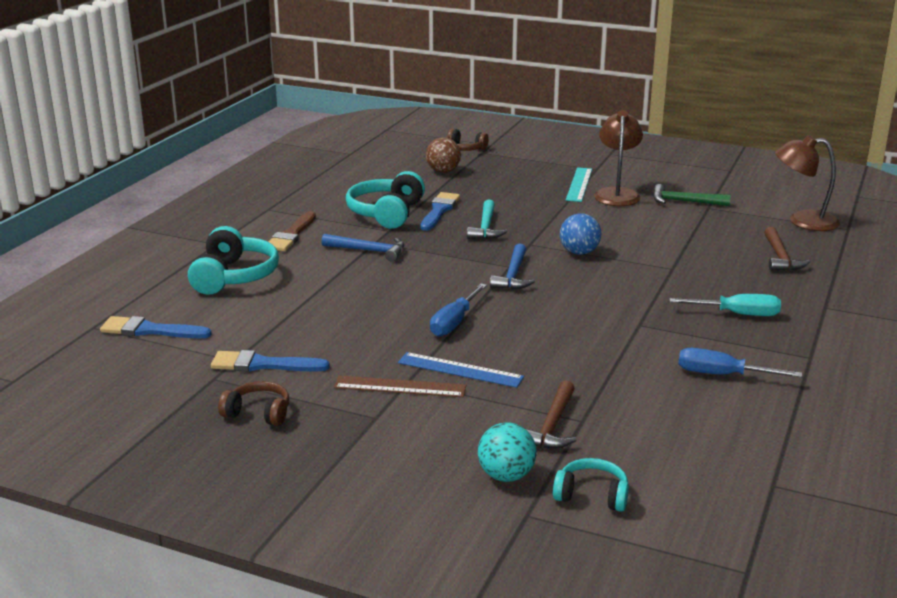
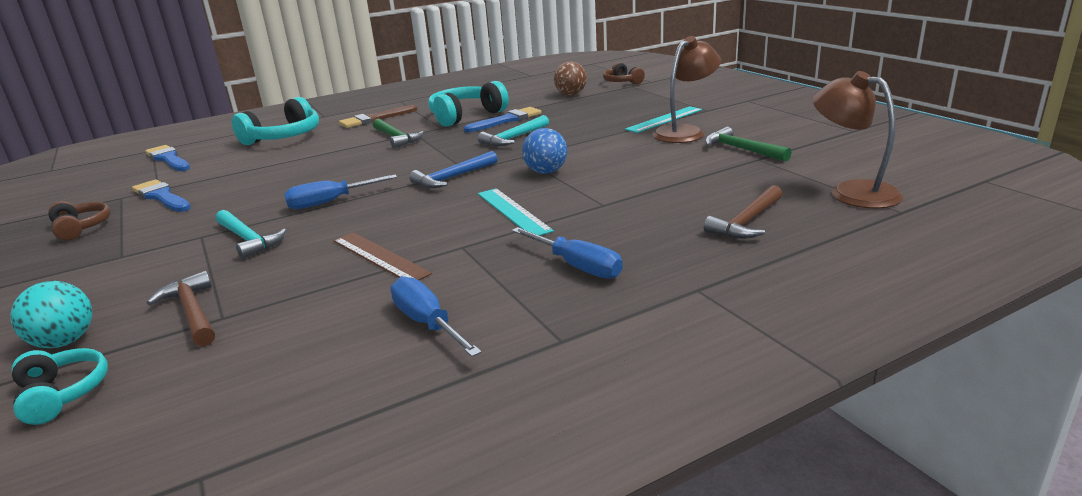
camera: 40 degrees right, 0 degrees up
(369, 251) = (396, 138): blue hammer -> green hammer
(400, 386) = (187, 238): brown ruler -> brown ruler (380, 256)
(460, 370) = (248, 239): blue ruler -> turquoise hammer
(552, 426) = (192, 312): brown hammer -> brown hammer turned 90 degrees clockwise
(621, 290) = (513, 212): none -> turquoise ruler
(738, 314) = (577, 266): turquoise screwdriver -> blue screwdriver

